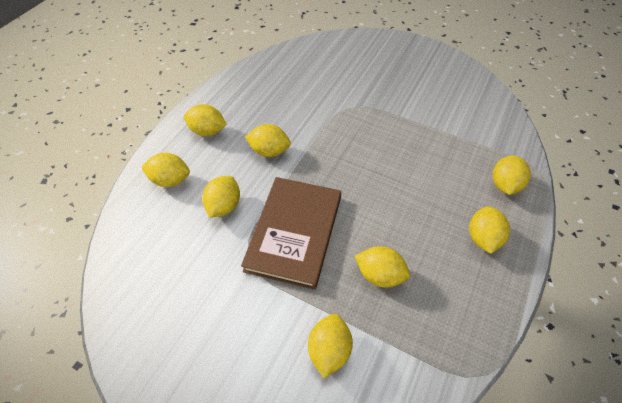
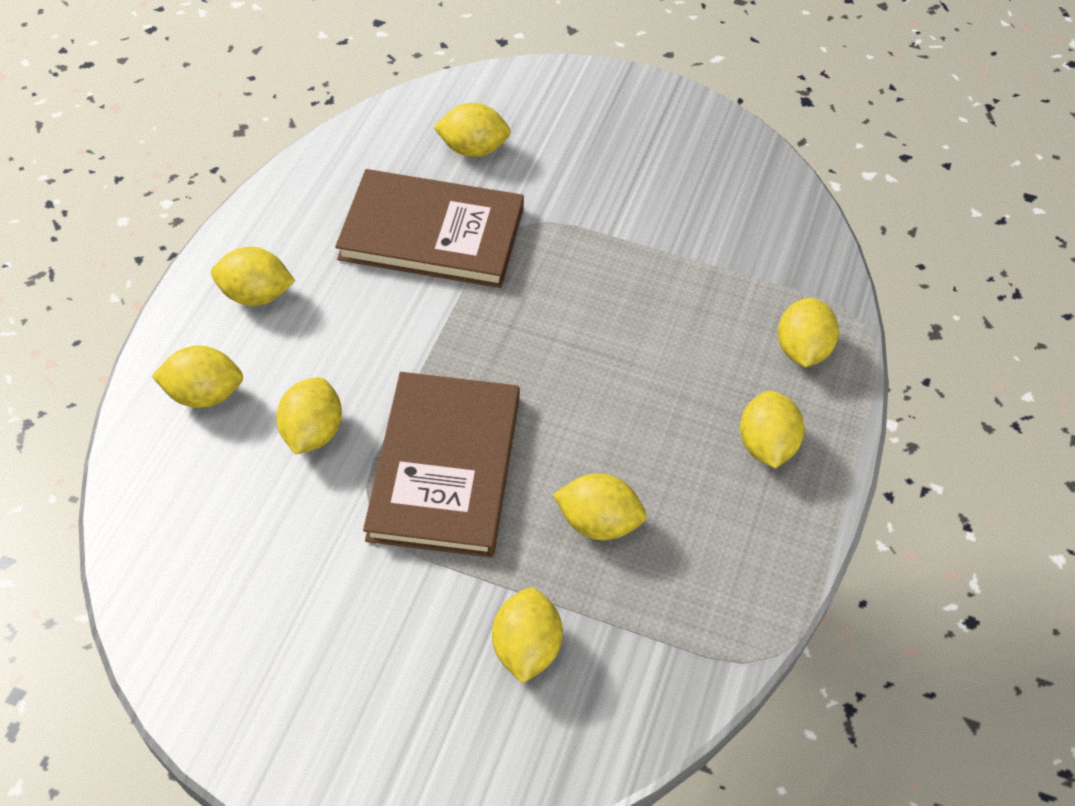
camera: 10 degrees left, 0 degrees up
(269, 151) = (379, 324): yellow lemon -> yellow lemon (473, 149)
(303, 108) = (432, 233): none -> brown book

